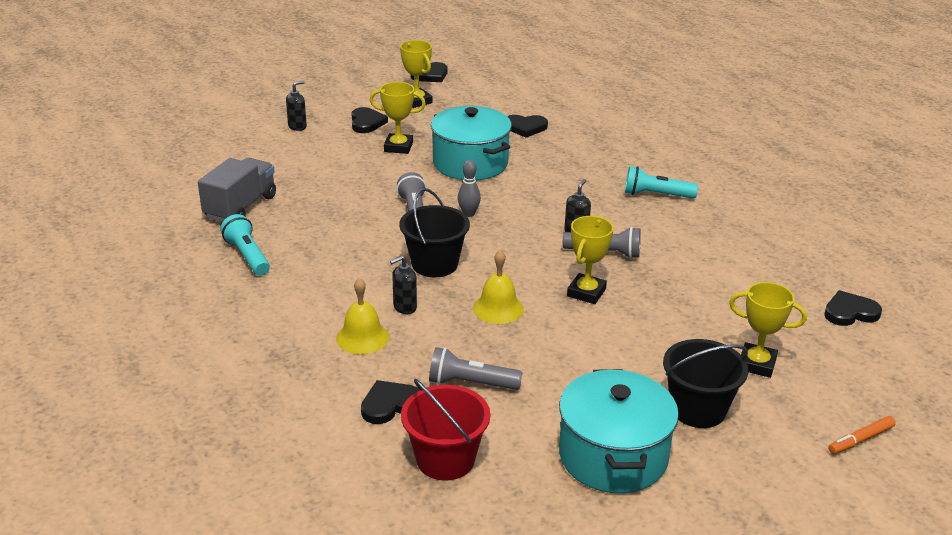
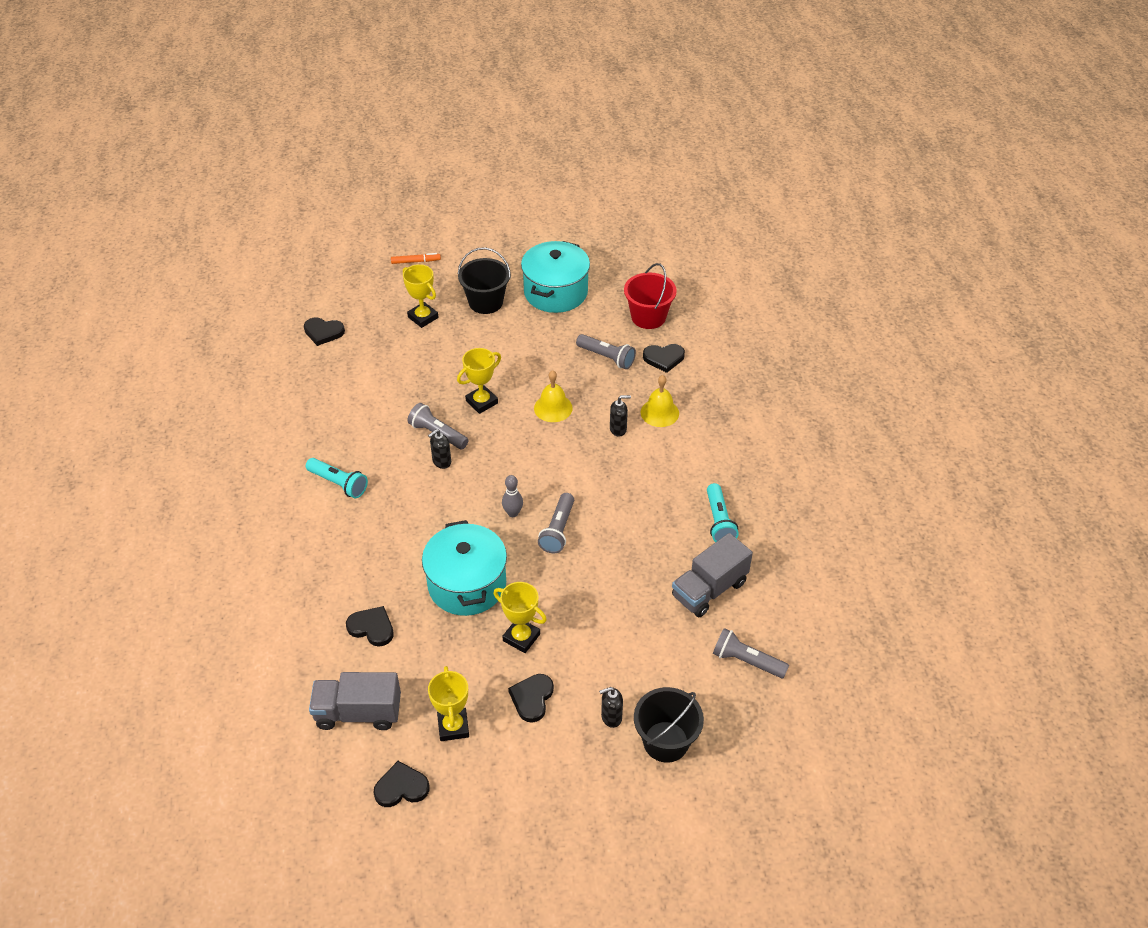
camera: 155 degrees left, 15 degrees up
(191, 174) = (747, 661): none -> grey flashlight
(434, 264) = (574, 464): black bucket -> black bucket (666, 741)
(491, 93) = (358, 713): none -> grey truck

